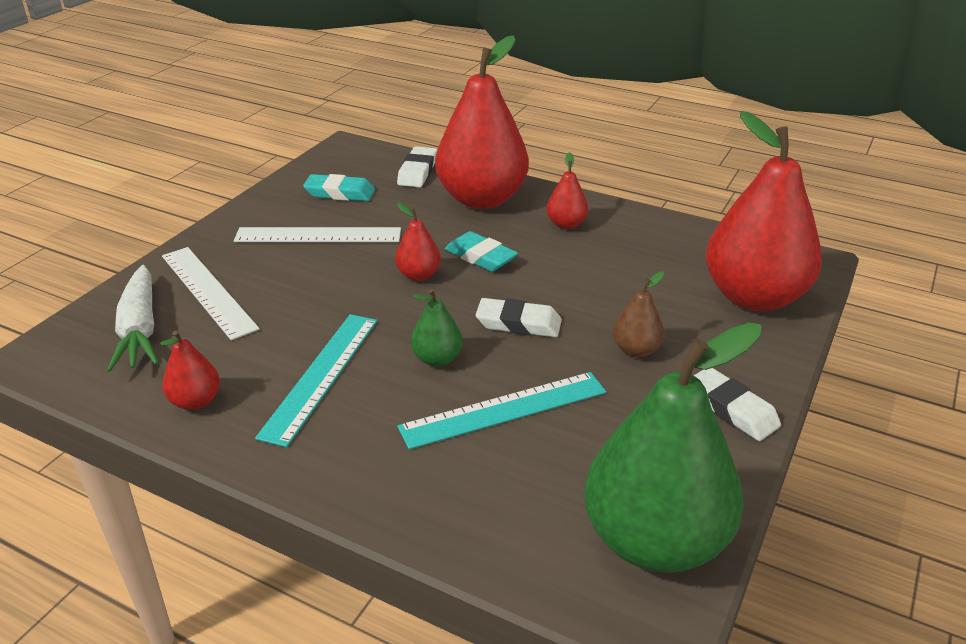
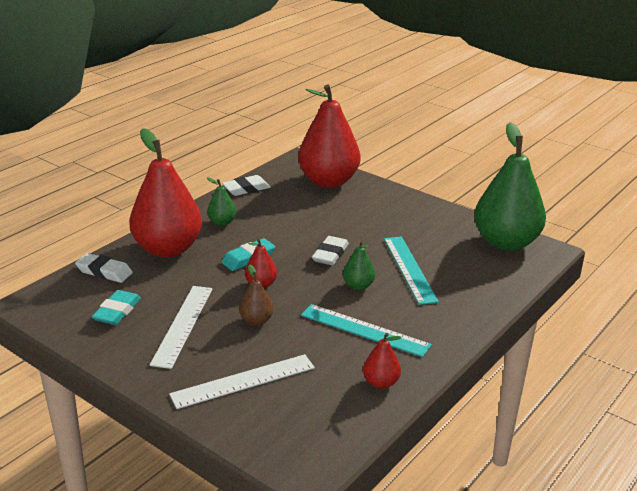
camera: 80 degrees left, 5 degrees down
(140, 329) = (286, 415): white carrot -> none
(566, 224) = (222, 222): red pear -> green pear
(636, 350) = (366, 222): brown pear -> brown pear (256, 321)
(731, 409) = (420, 207): white eraser -> white eraser (246, 189)

